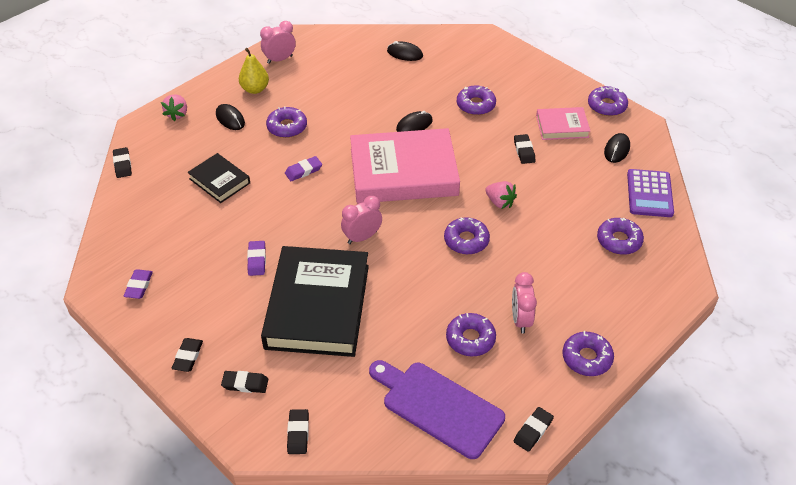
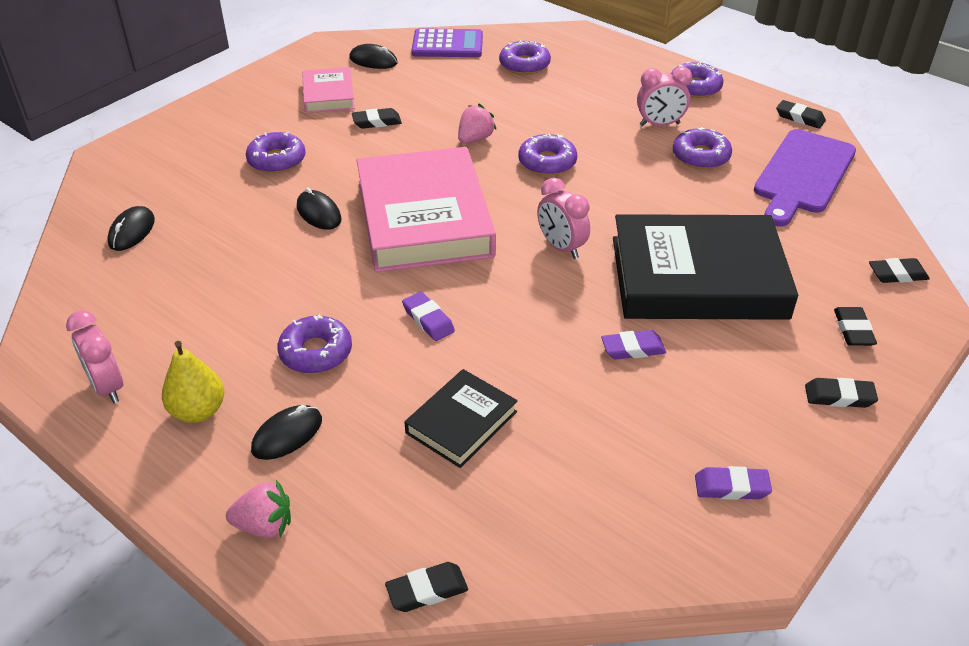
camera: 95 degrees left, 5 degrees down
(607, 106) = (289, 64): purple donut -> none

